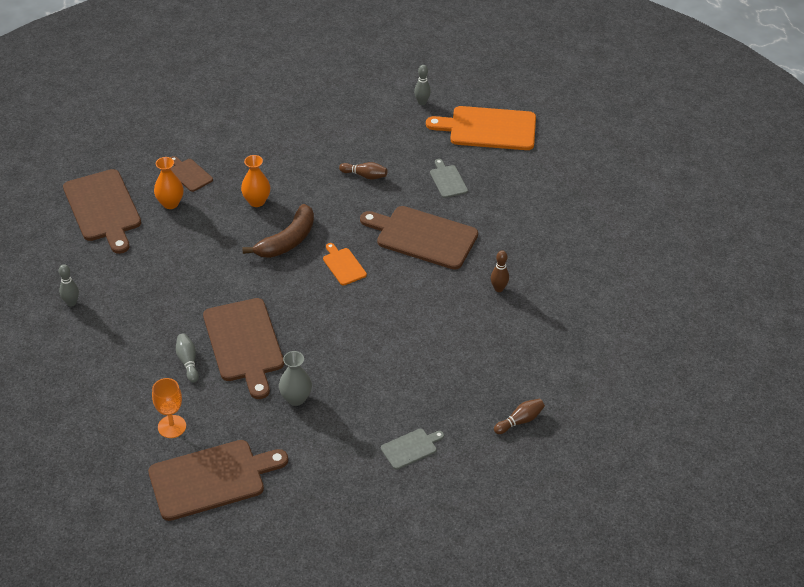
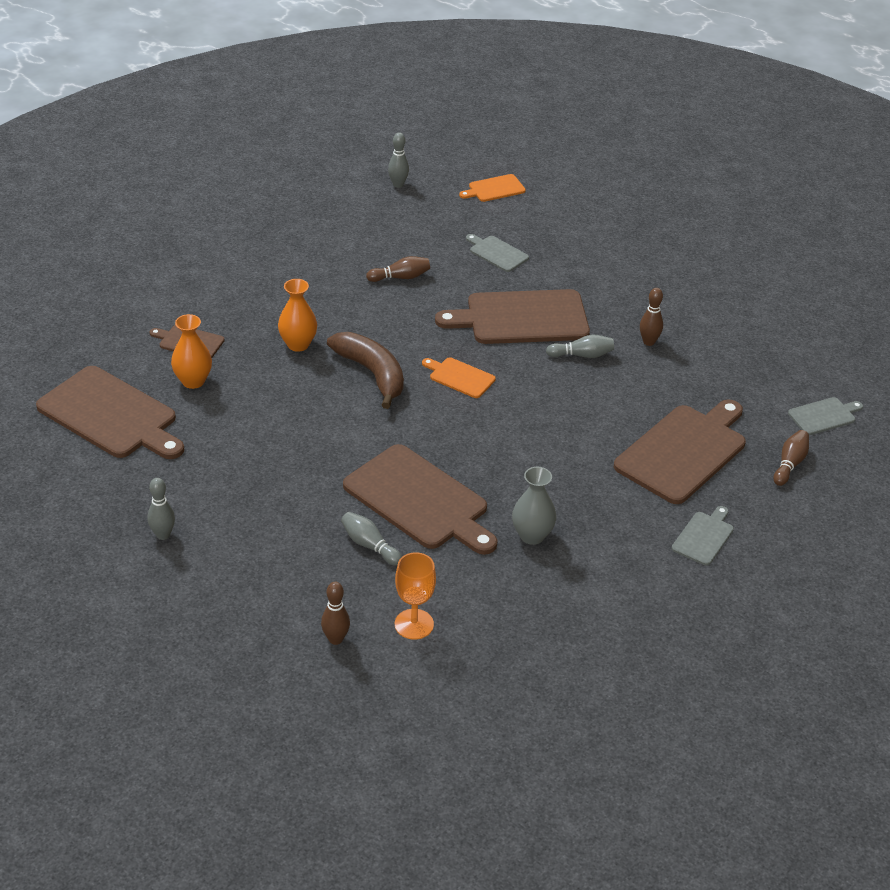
camera: 30 degrees left, 5 degrees down
(117, 415) = (335, 639): none -> brown bowling pin
(211, 479) = (512, 662): brown cutting board -> brown cutting board (683, 451)
(287, 241) = (372, 373): brown banana -> brown banana turned 45 degrees counterclockwise
(442, 281) = (582, 355): none -> grey bowling pin
(488, 129) = (494, 189): orange cutting board -> orange cutting board, size x0.48
(579, 395) = (824, 416): none -> grey cutting board

